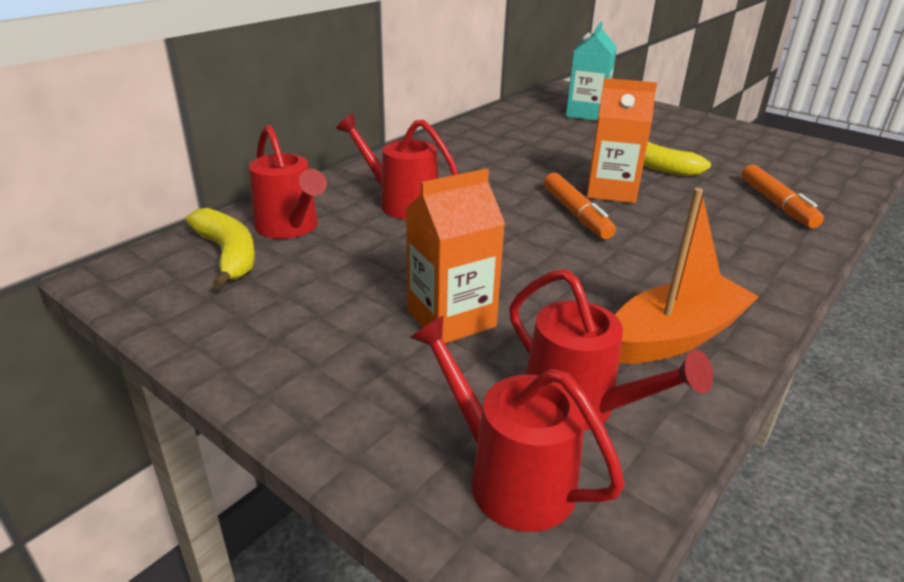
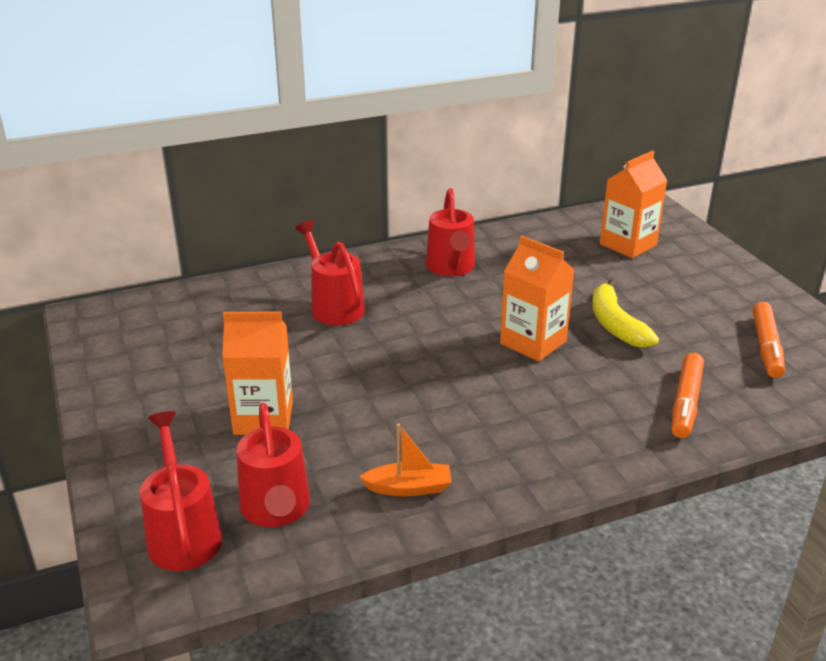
camera: 30 degrees right, 0 degrees up
(228, 255) = (167, 319): yellow banana -> none
(290, 228) = (229, 307): red watering can -> red watering can (451, 268)
(576, 214) = (469, 357): orange marker -> orange marker (766, 347)
(586, 113) = (628, 245): turquoise carton -> orange carton
(674, 336) = (409, 488): orange boat -> orange boat, size x0.57

